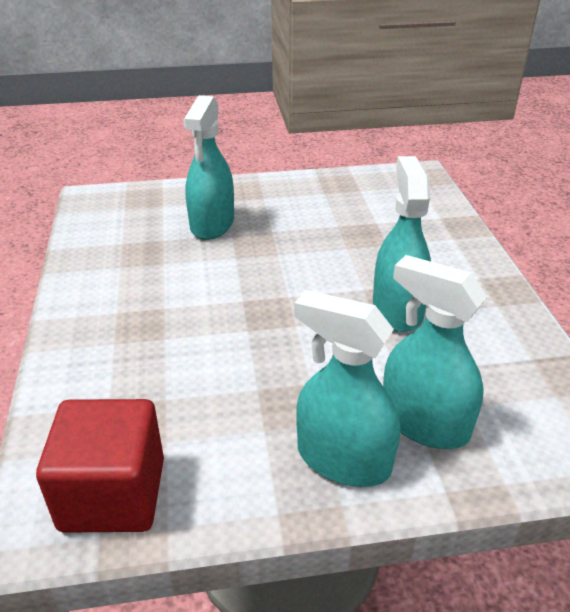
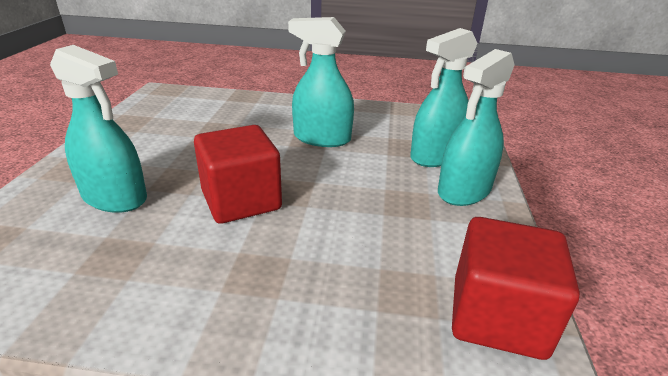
camera: 75 degrees left, 5 degrees down
(237, 287) = (241, 200): none -> red cube

